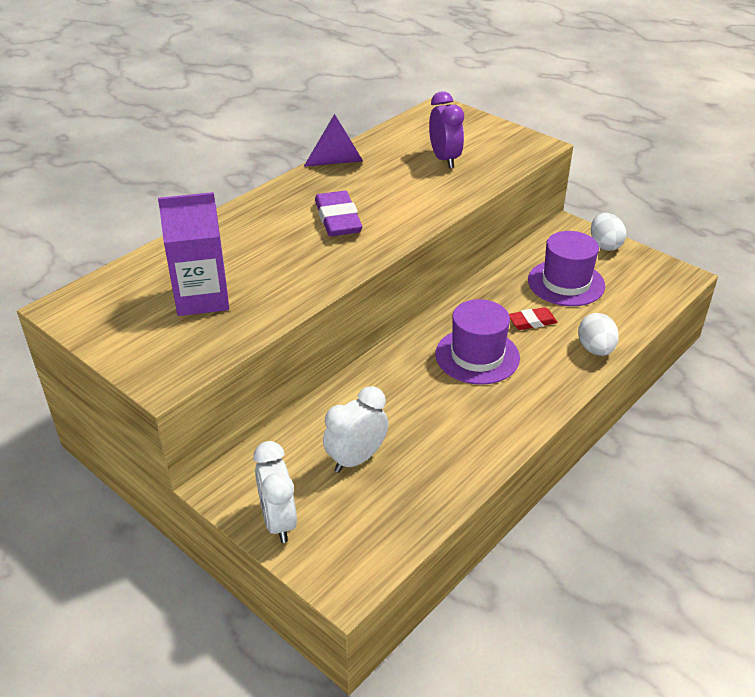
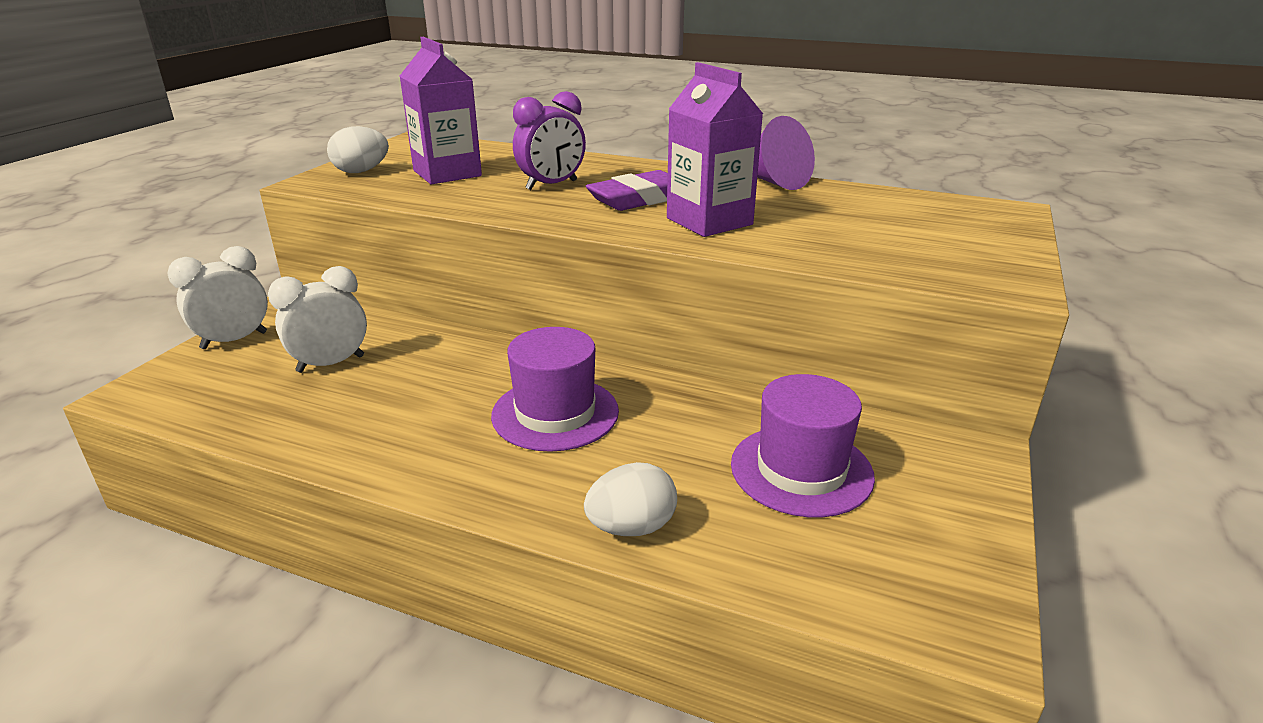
camera: 70 degrees right, 10 degrees down
(356, 459) = (331, 364): white clock -> white clock turned 60 degrees counterclockwise
(400, 203) = (709, 221): none -> purple carton
(444, 159) = (860, 229): purple clock -> purple clock (551, 185)
(532, 321) = (666, 449): red eraser -> none
(605, 245) = (968, 501): white egg -> white egg (361, 171)

